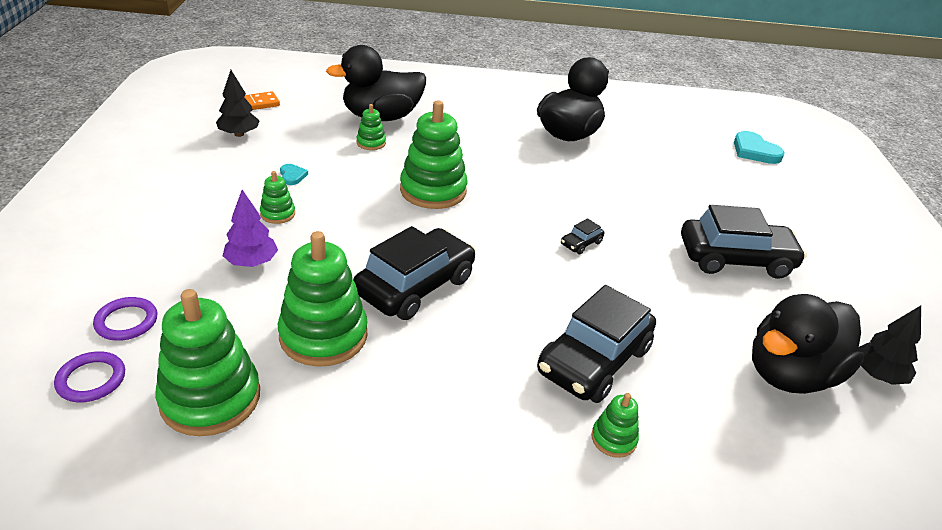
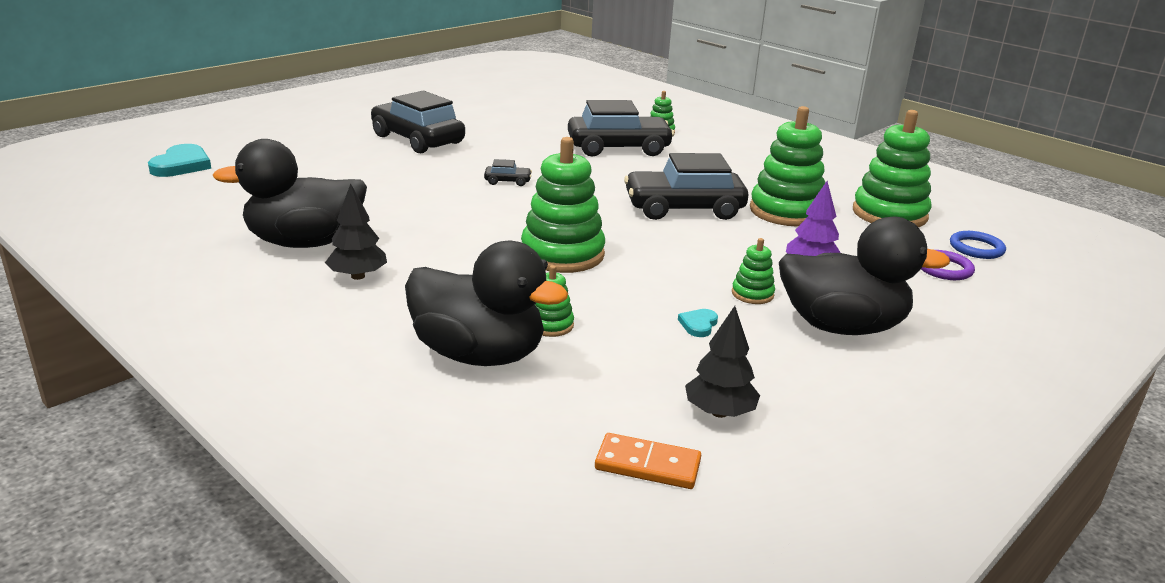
camera: 135 degrees left, 10 degrees down
(91, 380) = (976, 248): purple ring -> blue ring
(790, 374) = (518, 111): black duck -> black duck (841, 326)
(877, 375) = (472, 98): black tree -> black tree (358, 276)

